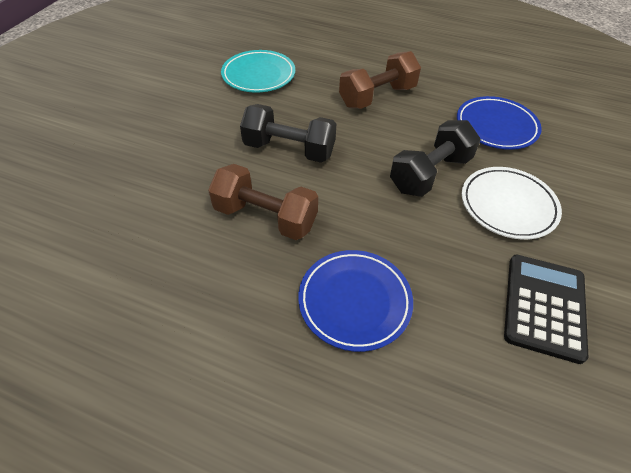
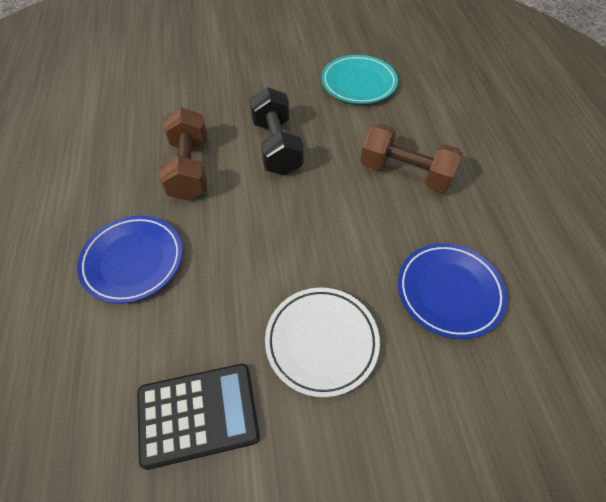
camera: 60 degrees right, 5 degrees up
(430, 174) = (321, 258): black dumbbell -> none

